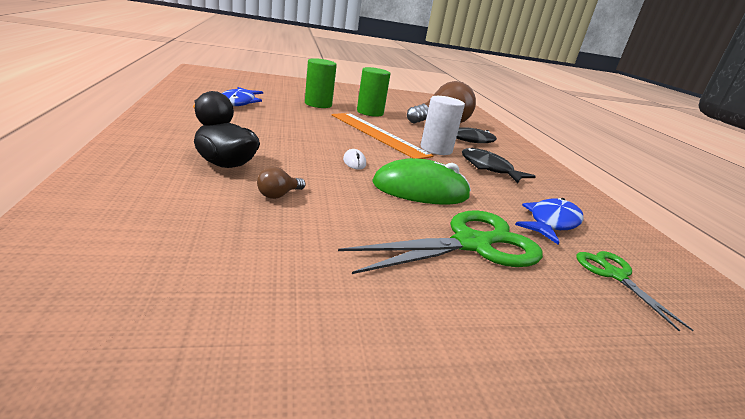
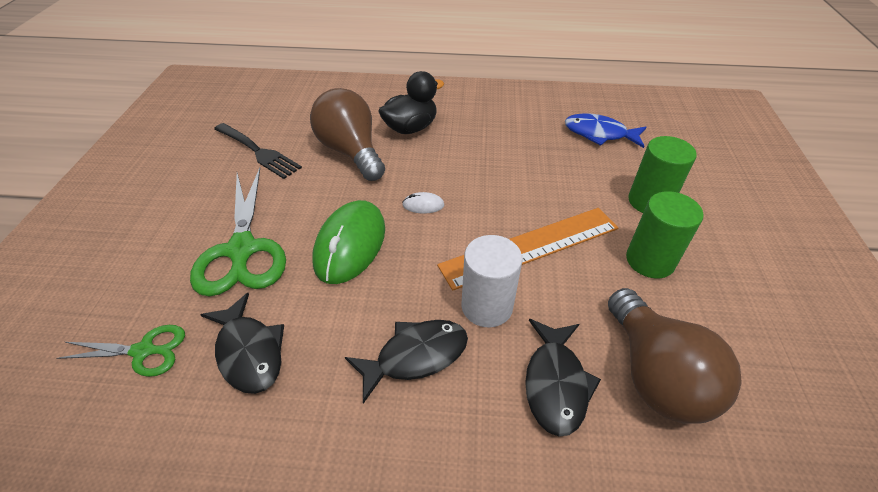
camera: 110 degrees right, 20 degrees up
(278, 195) = (351, 152): brown light bulb -> brown light bulb, size x2.45
(290, 267) = (258, 152): none -> black fork
(551, 222) = (249, 352): blue fish -> black fish

